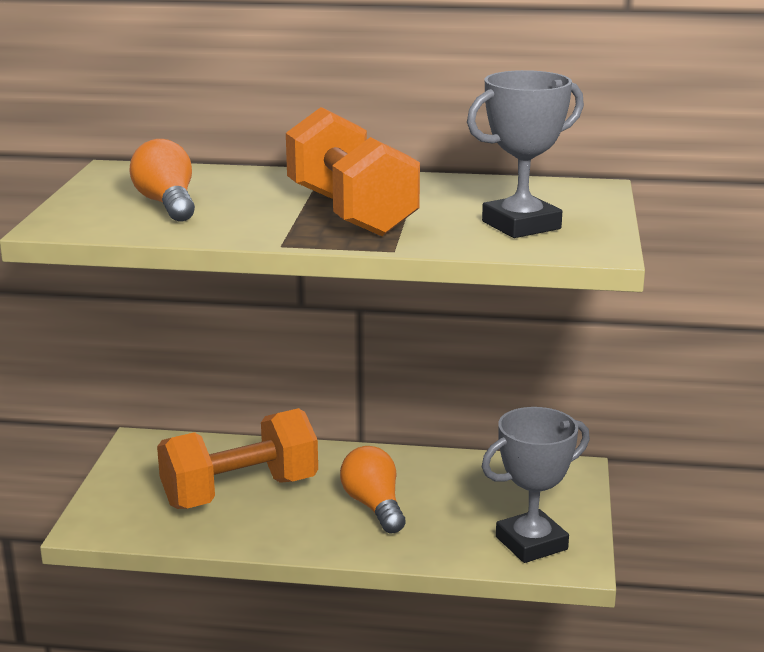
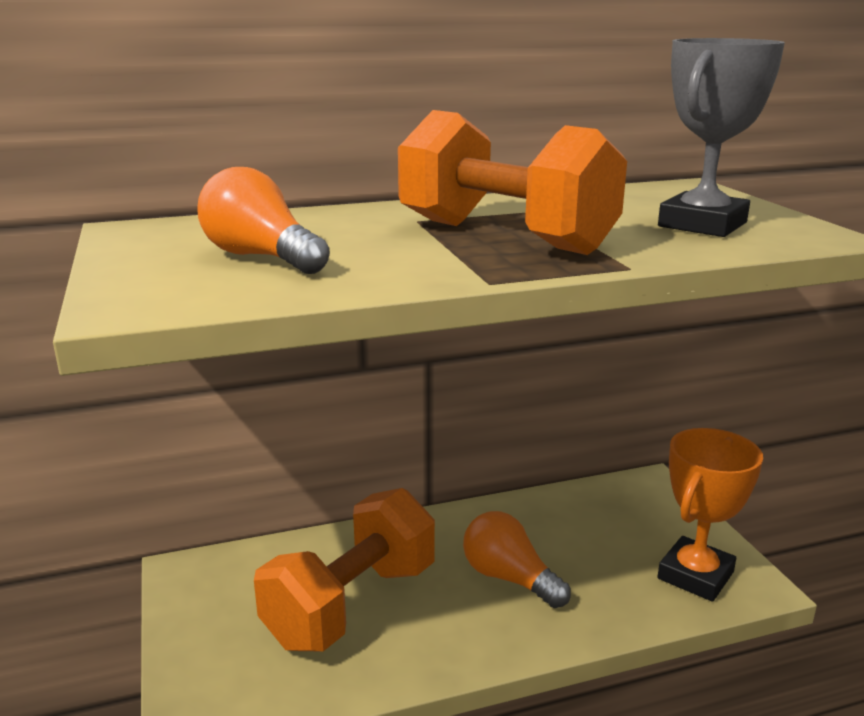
camera: 25 degrees left, 0 degrees up
(531, 543) = (695, 575): grey trophy -> orange trophy

